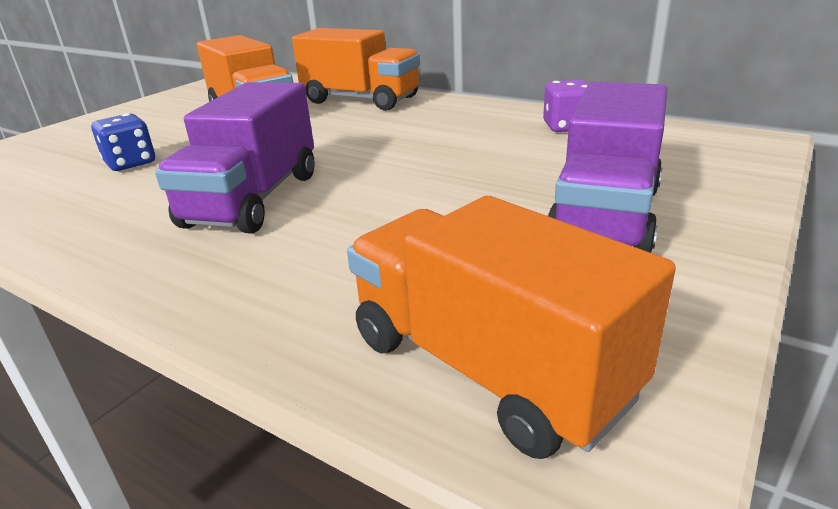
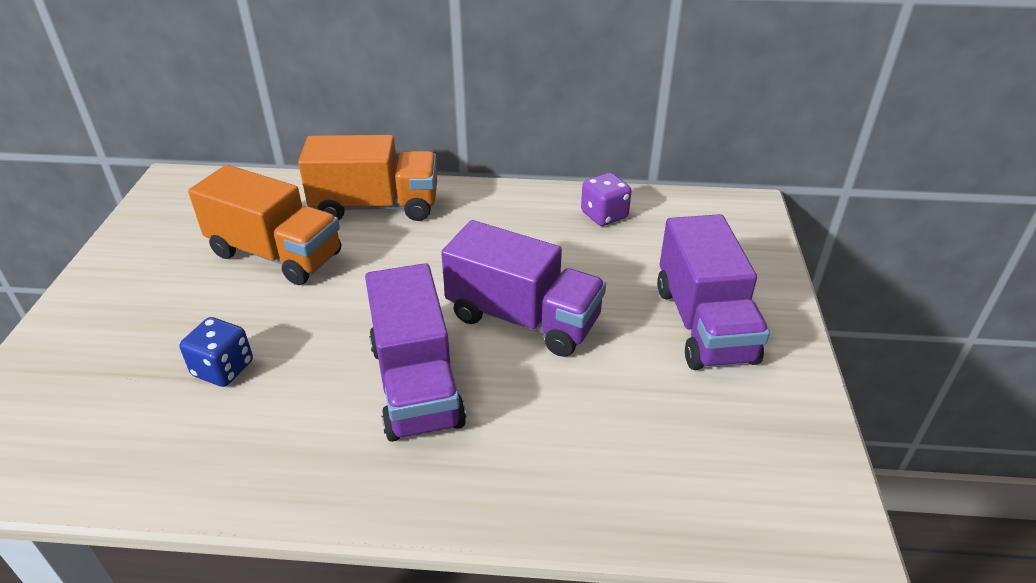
camera: 30 degrees left, 10 degrees up
(404, 177) = (523, 318): none -> purple truck
(487, 367) = (727, 488): orange truck -> none

